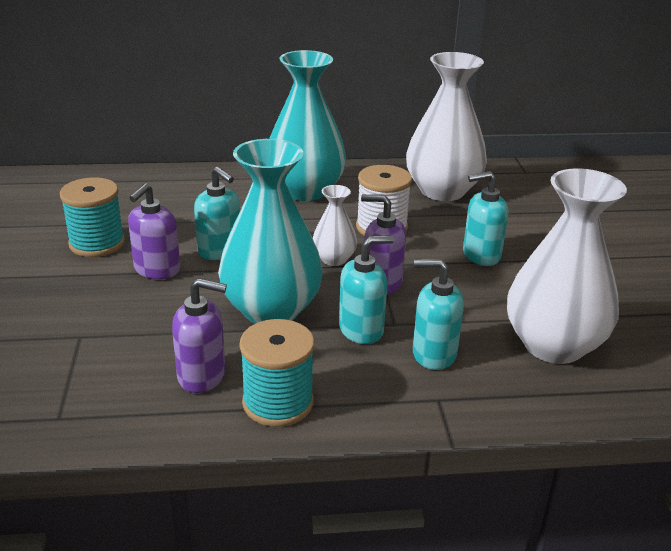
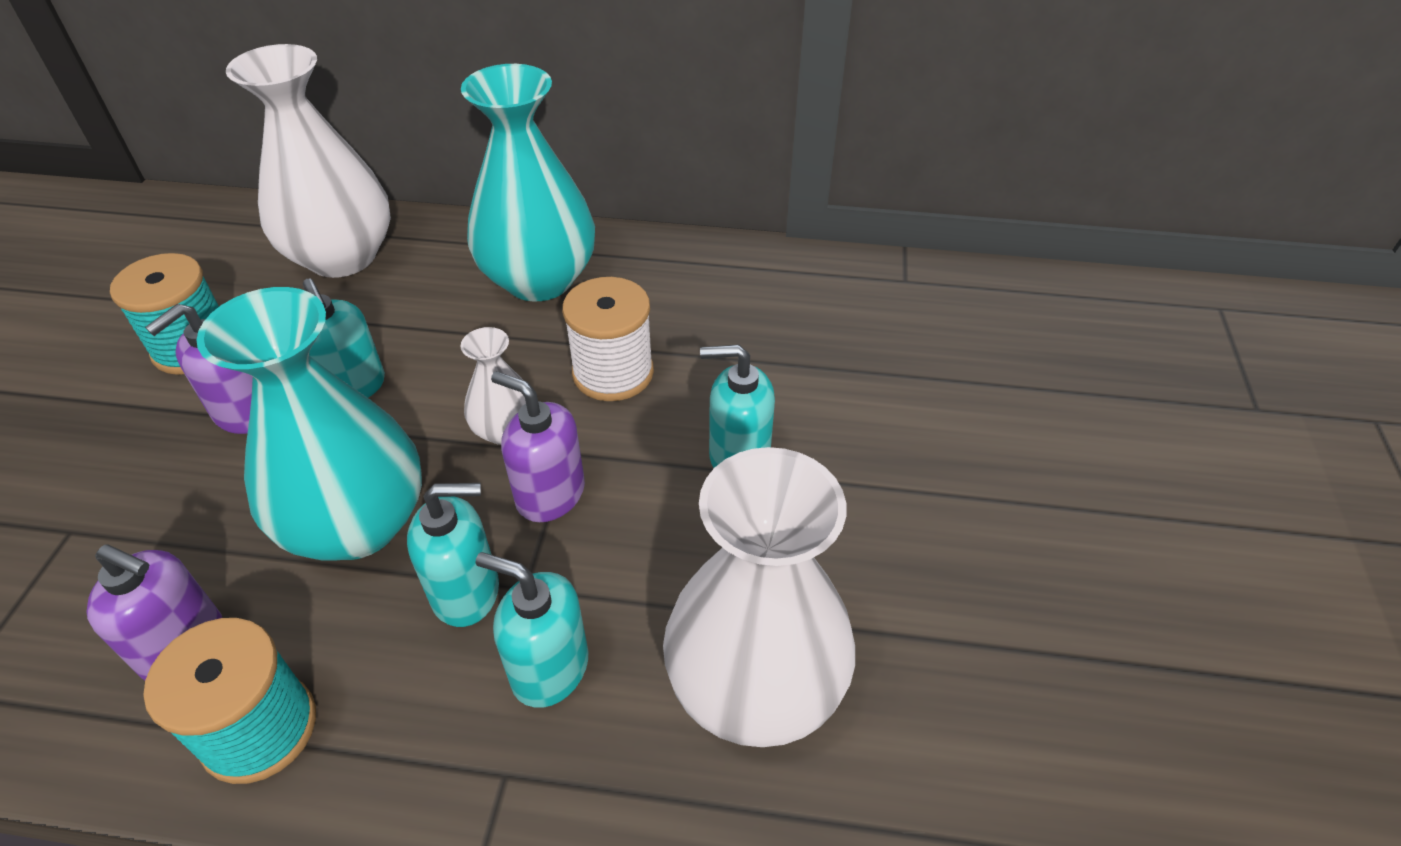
camera: 15 degrees right, 15 degrees up
(442, 191) = (748, 306): white vase -> white vase (342, 257)

